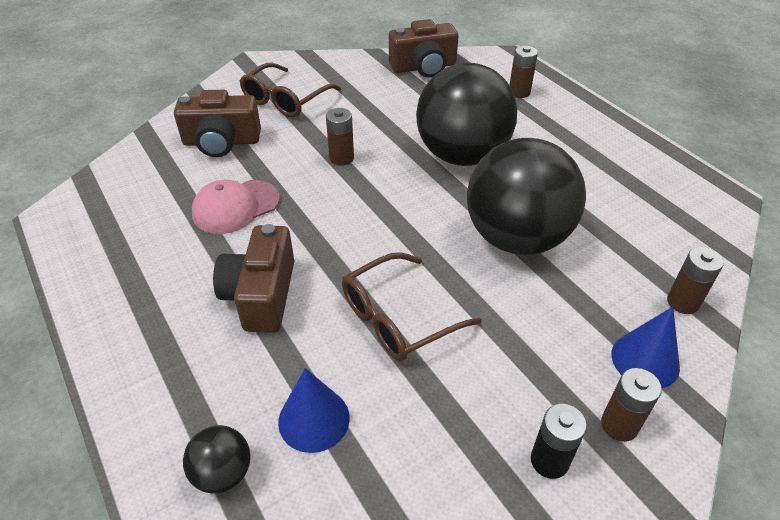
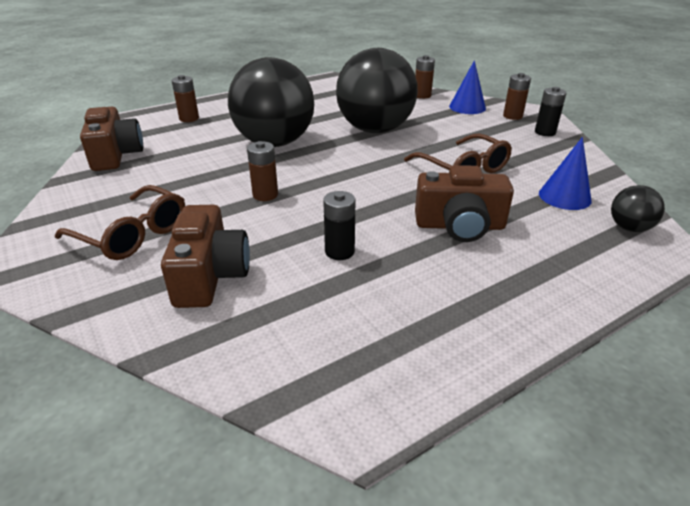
camera: 90 degrees left, 10 degrees down
(236, 207) = (339, 251): pink cap -> black battery

